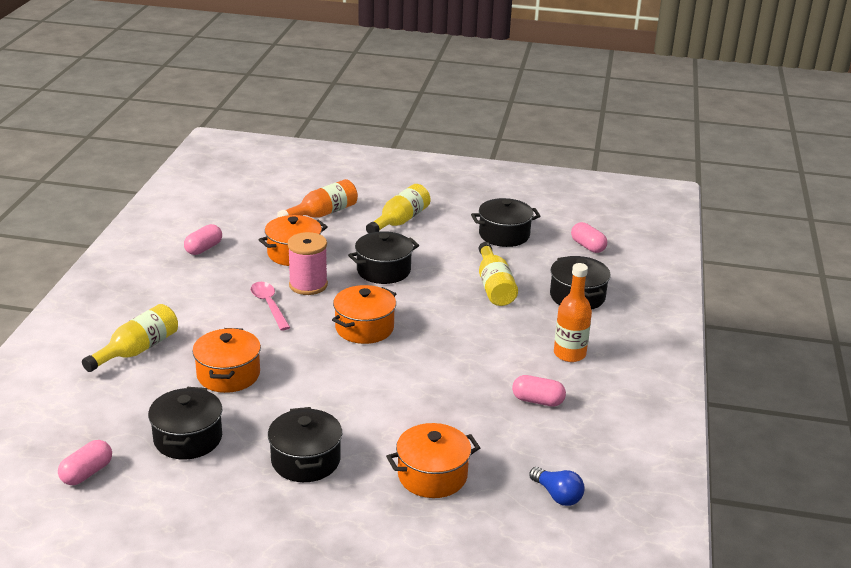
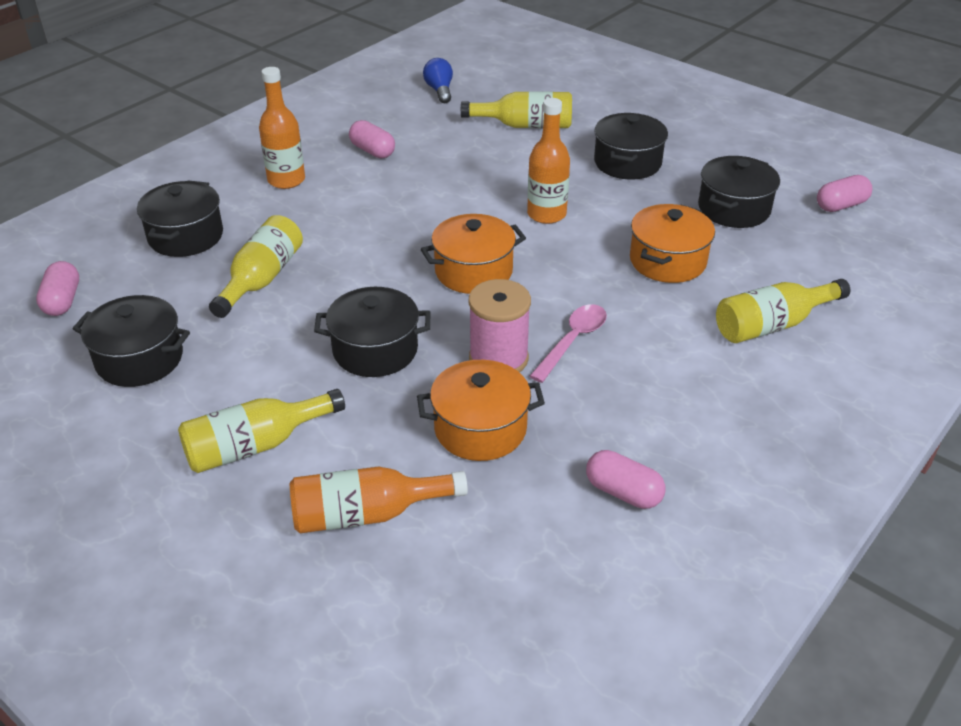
camera: 150 degrees left, 10 degrees up
(204, 248) = (623, 492): pink capsule -> pink capsule turned 60 degrees clockwise
(269, 305) = (572, 341): pink spoon -> pink spoon turned 150 degrees counterclockwise
(344, 386) = (546, 214): none -> orange bottle
(432, 475) = (525, 125): orange pot -> yellow bottle

